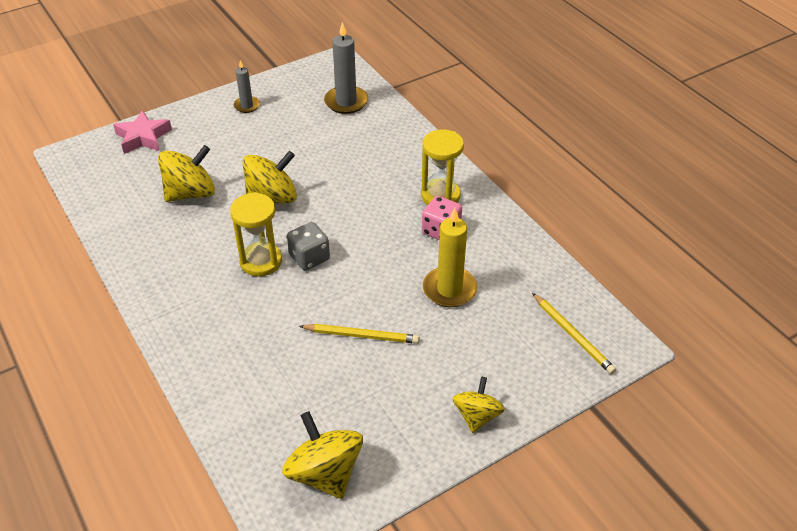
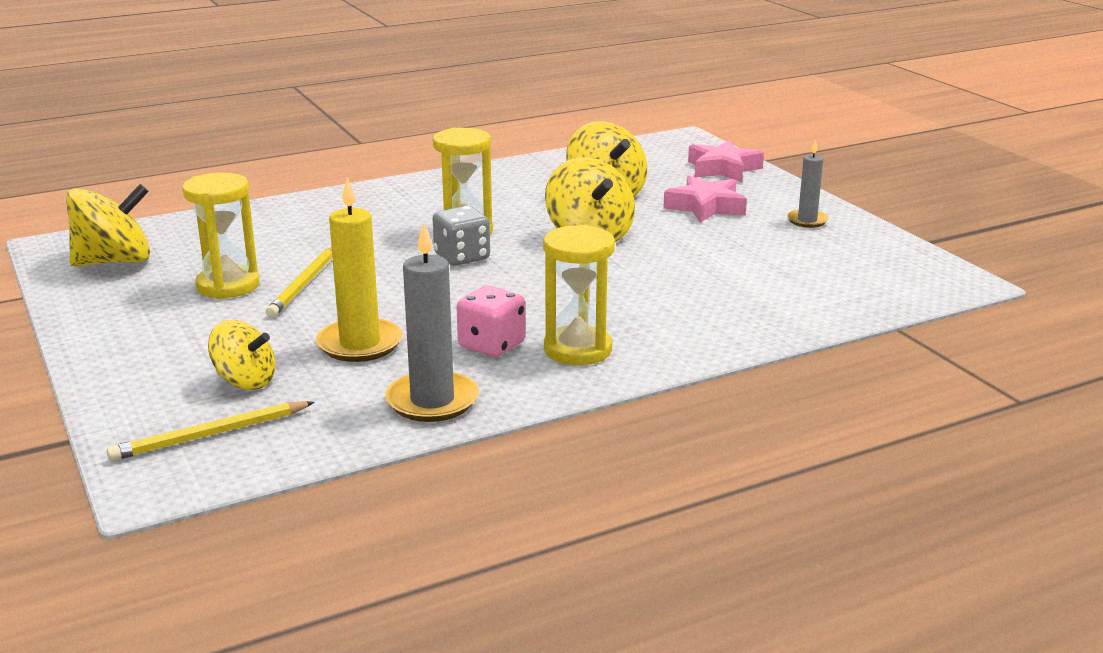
camera: 95 degrees right, 20 degrees down
(219, 146) = (706, 207): none -> pink star
(346, 102) = (834, 286): grey candle -> grey candle (432, 401)
(367, 380) = (228, 286): none -> yellow hourglass
(477, 416) = (119, 348): yellow spinning top -> yellow spinning top (245, 381)

